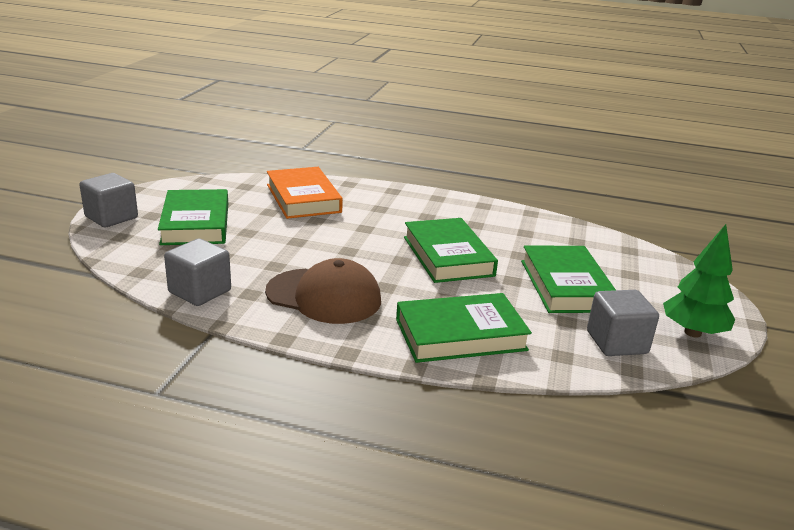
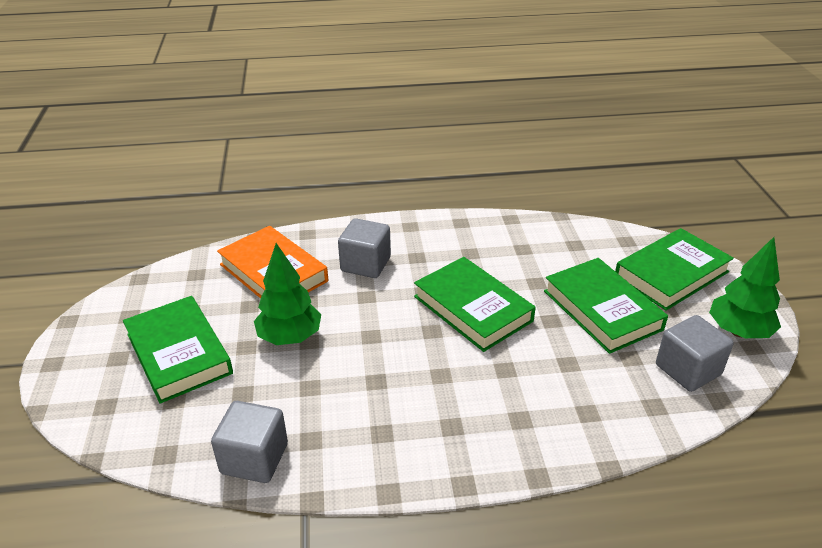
camera: 20 degrees left, 10 degrees up
(111, 217) = (70, 379): grey cube -> grey cube (365, 264)
(284, 235) = (290, 337): none -> green tree
(324, 296) = (390, 413): brown cap -> none
(460, 335) = (551, 415): green book -> green book (671, 274)

